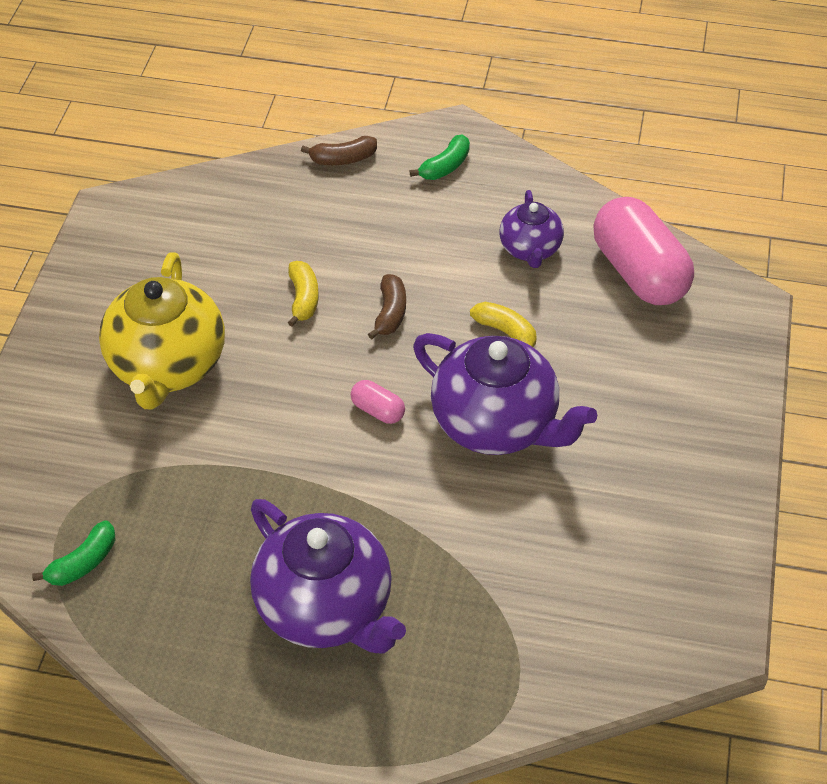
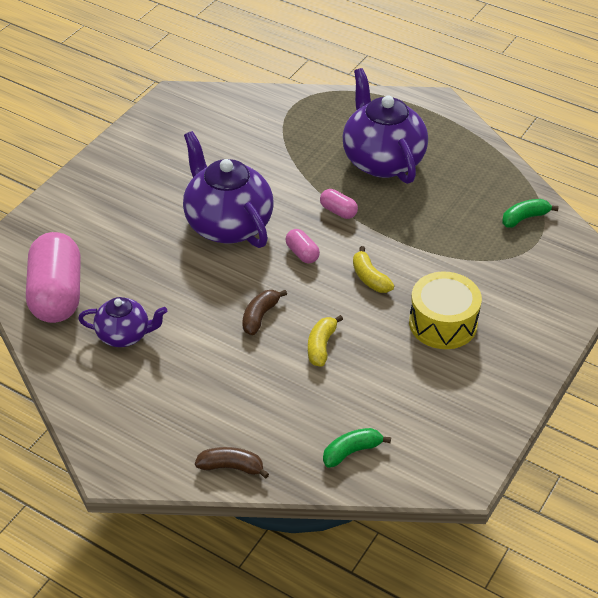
camera: 160 degrees left, 5 degrees down
(167, 366) = (443, 323): yellow teapot -> yellow drum
(357, 492) = (338, 211): none -> pink capsule
(445, 166) = (145, 431): green banana -> green banana (351, 452)
(506, 332) = (183, 279): yellow banana -> yellow banana (370, 278)
(530, 249) = (124, 335): purple teapot -> purple teapot turned 75 degrees clockwise

